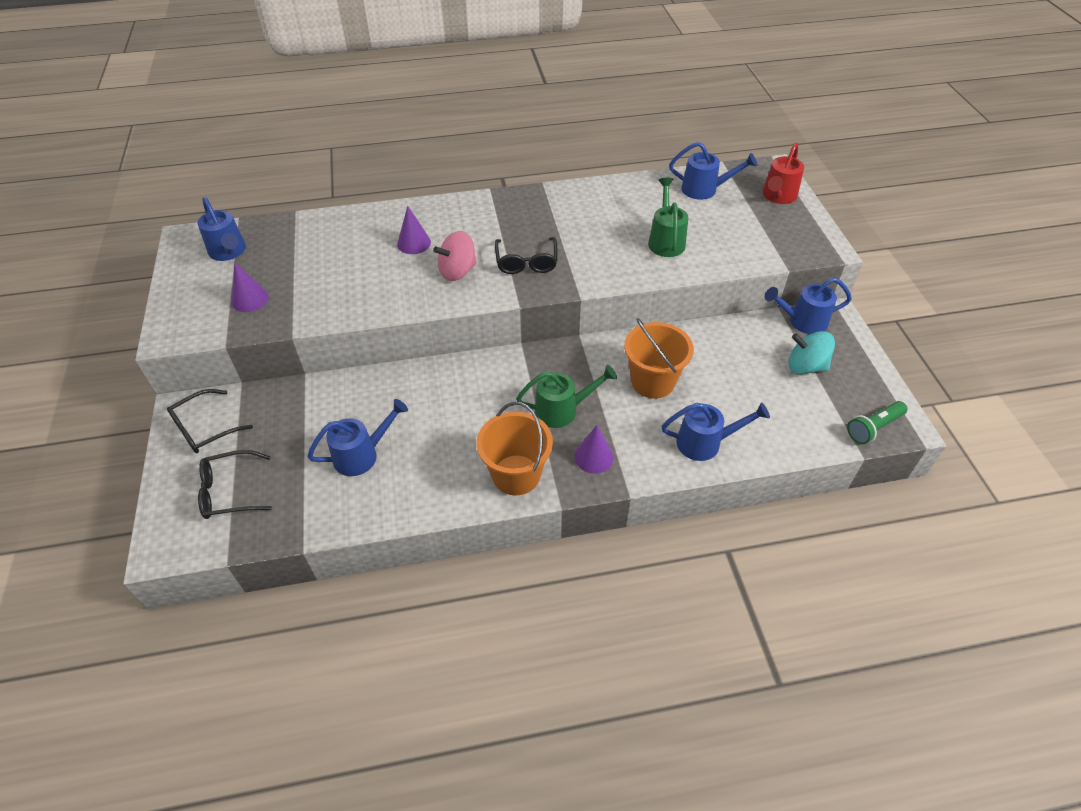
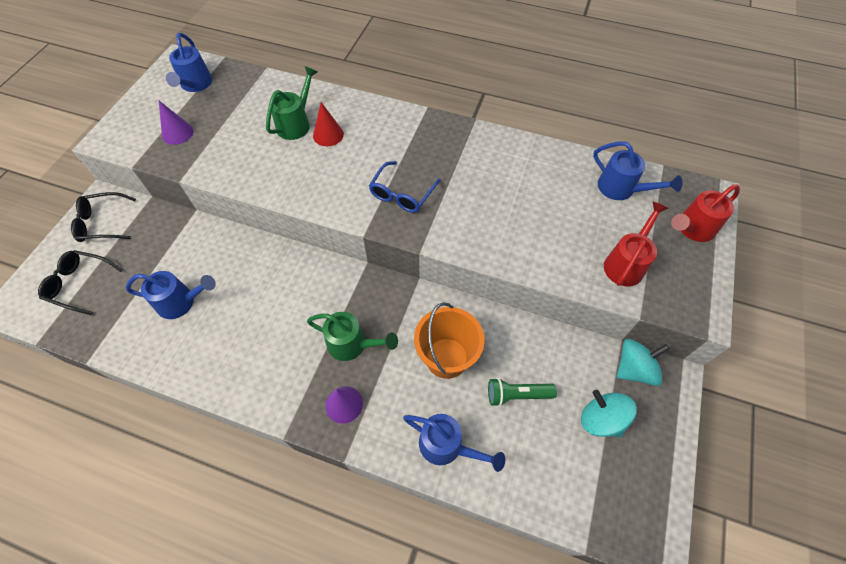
camera: 30 degrees right, 10 degrees up
(414, 243) = (328, 135): purple cone -> red cone
(457, 271) = (341, 177): pink spinning top -> none
(516, 475) = (273, 385): orange bucket -> none
(526, 262) = (402, 194): black glasses -> blue glasses
(666, 240) = (541, 228): green watering can -> green watering can (296, 123)
(750, 238) = (626, 263): none -> red watering can
(802, 321) = (634, 369): blue watering can -> turquoise spinning top
(873, 428) = (620, 526): green flashlight -> green flashlight (517, 395)

